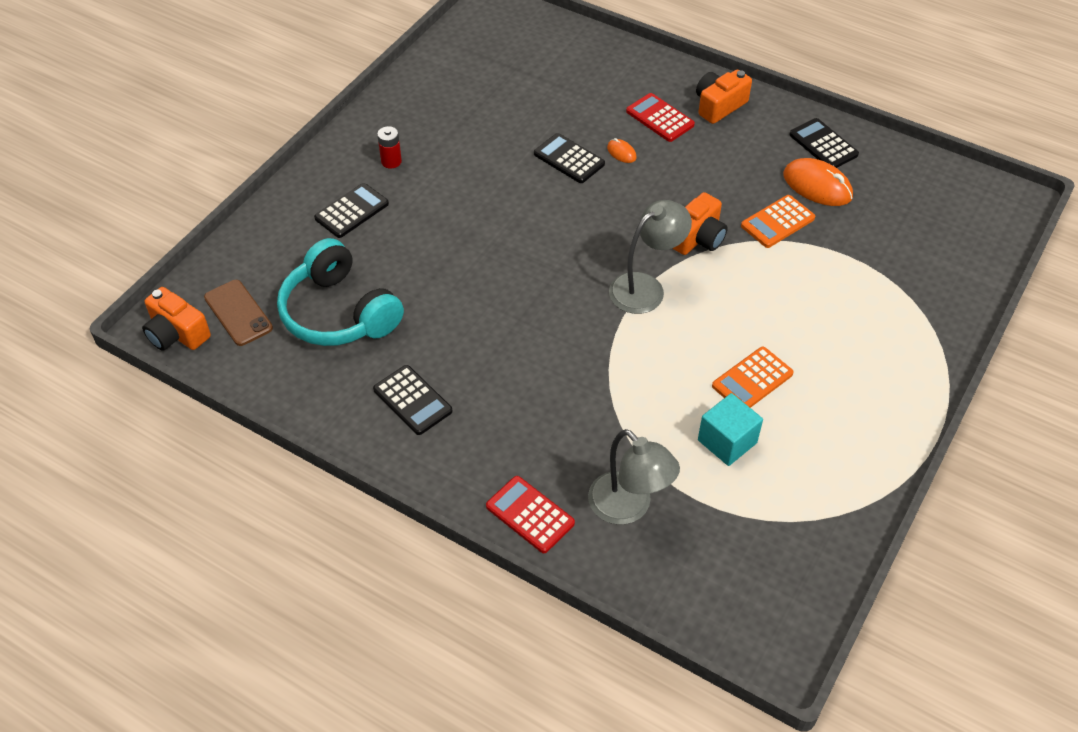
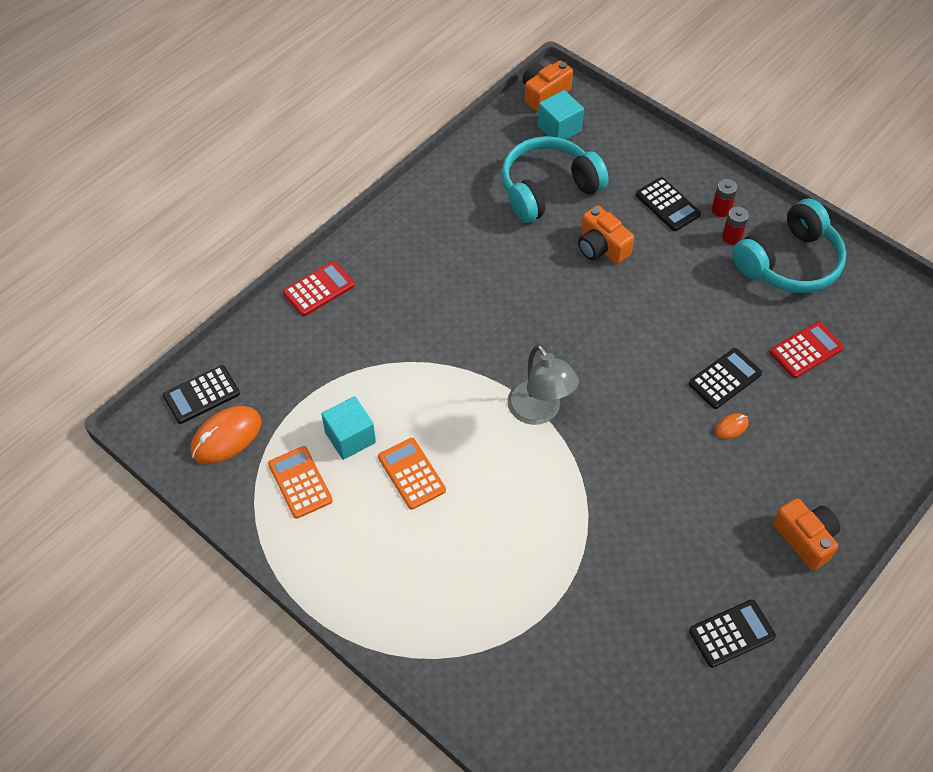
camera: 100 degrees right, 5 degrees up
(238, 313) = (559, 128): brown phone -> turquoise cube
(354, 170) = (721, 210): none -> red battery
(412, 400) = (446, 228): black calculator -> black calculator (201, 395)
(418, 121) = (789, 263): none -> turquoise headphones
(628, 507) = (306, 354): grey lamp -> none
(659, 118) = (785, 474): red calculator -> red calculator (806, 350)
(697, 238) = (598, 469): orange camera -> orange camera (601, 247)
(777, 222) = (611, 550): orange calculator -> orange calculator (300, 482)
(817, 186) = (663, 606): orange mouse -> orange mouse (226, 437)

